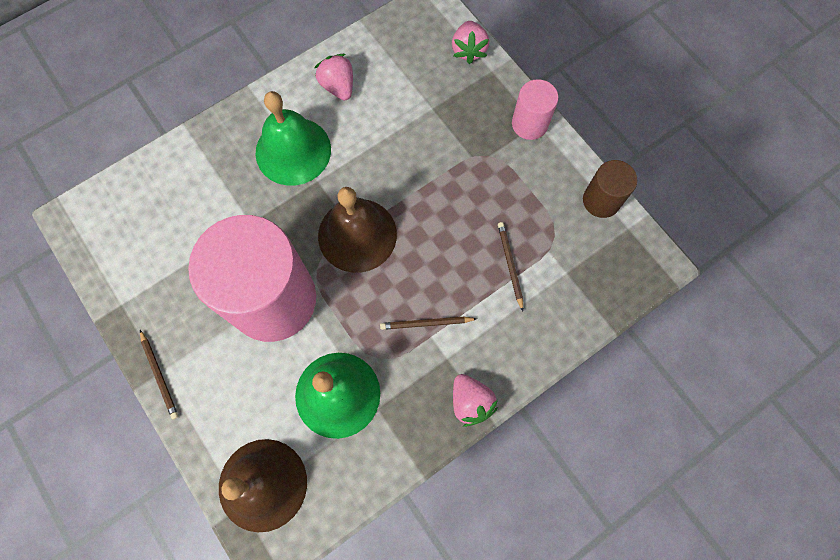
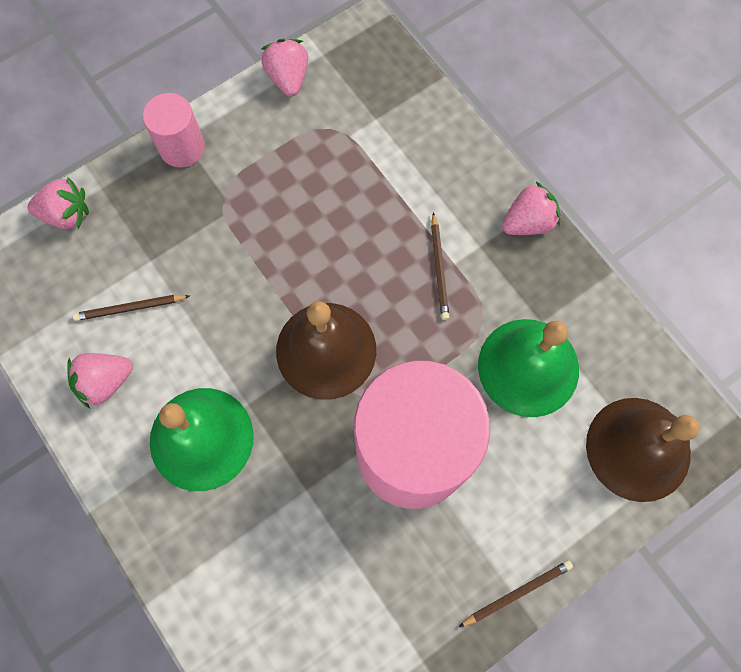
camera: 90 degrees left, 0 degrees up
(510, 265) = (367, 176): brown pencil -> brown pencil (130, 308)
(601, 200) = (288, 78): brown cylinder -> pink strawberry

